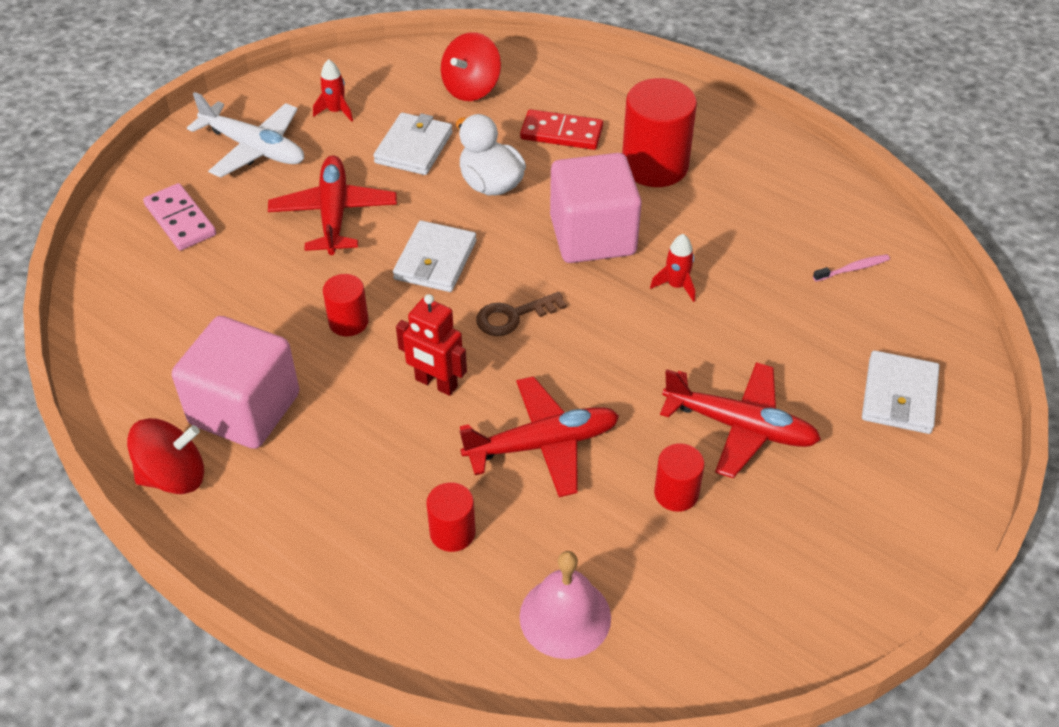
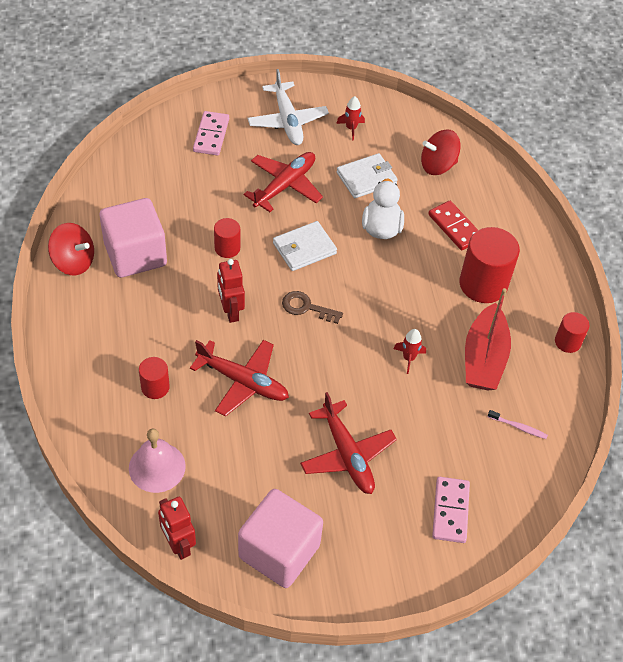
camera: 40 degrees right, 5 degrees up
(592, 236) = (399, 297): pink cube -> pink cube (279, 551)
(676, 493) = (275, 458): red cylinder -> red cylinder (567, 342)
(696, 678) = (178, 545): none -> red robot
(743, 231) = (484, 358): none -> red boat
(899, 396) = (450, 511): white wallet -> pink domino

